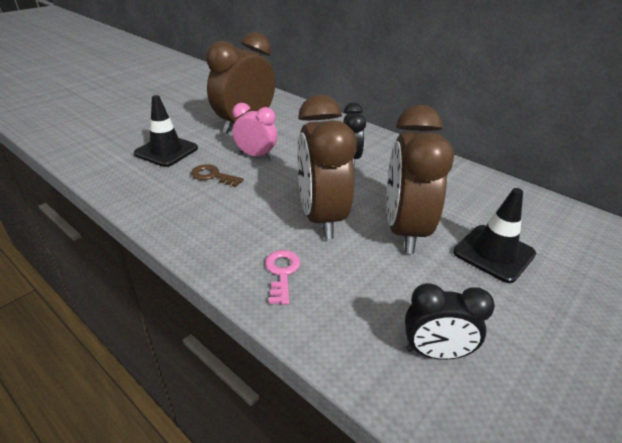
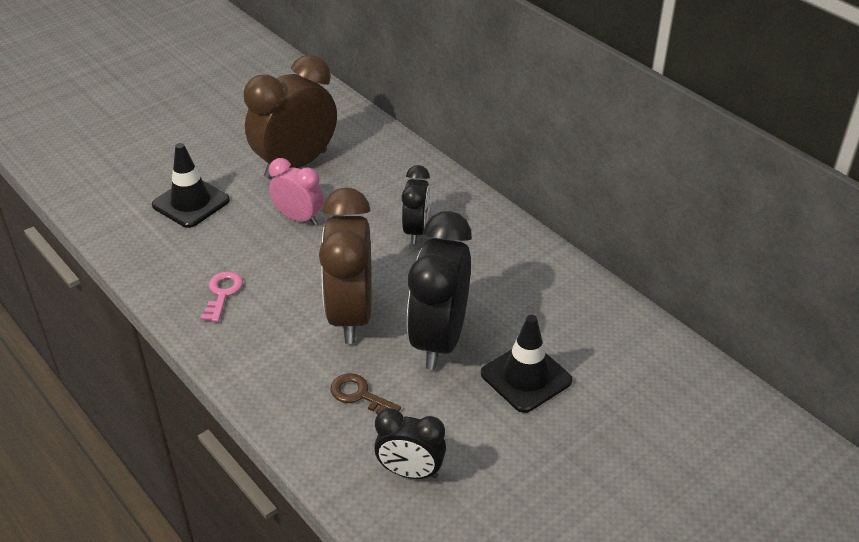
camera: 10 degrees right, 5 degrees up
(213, 176) = (240, 246): brown key -> brown key (359, 395)
(282, 273) = (289, 377): pink key -> pink key (222, 293)
(404, 230) = (439, 339): brown clock -> black clock

